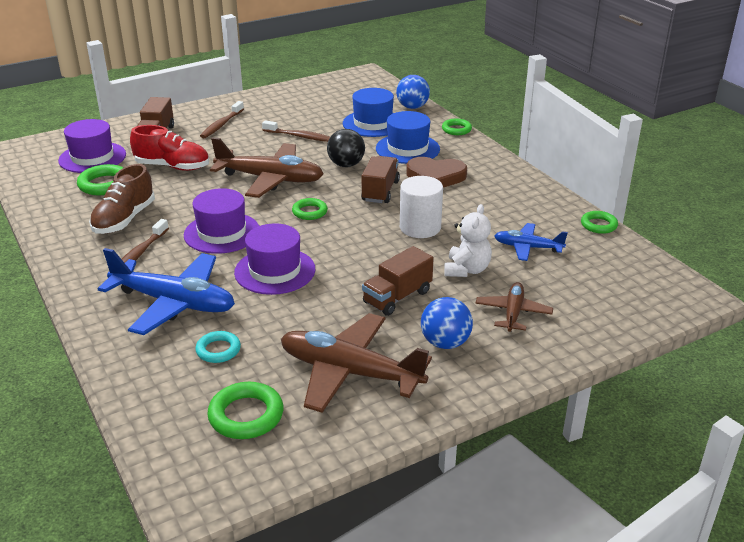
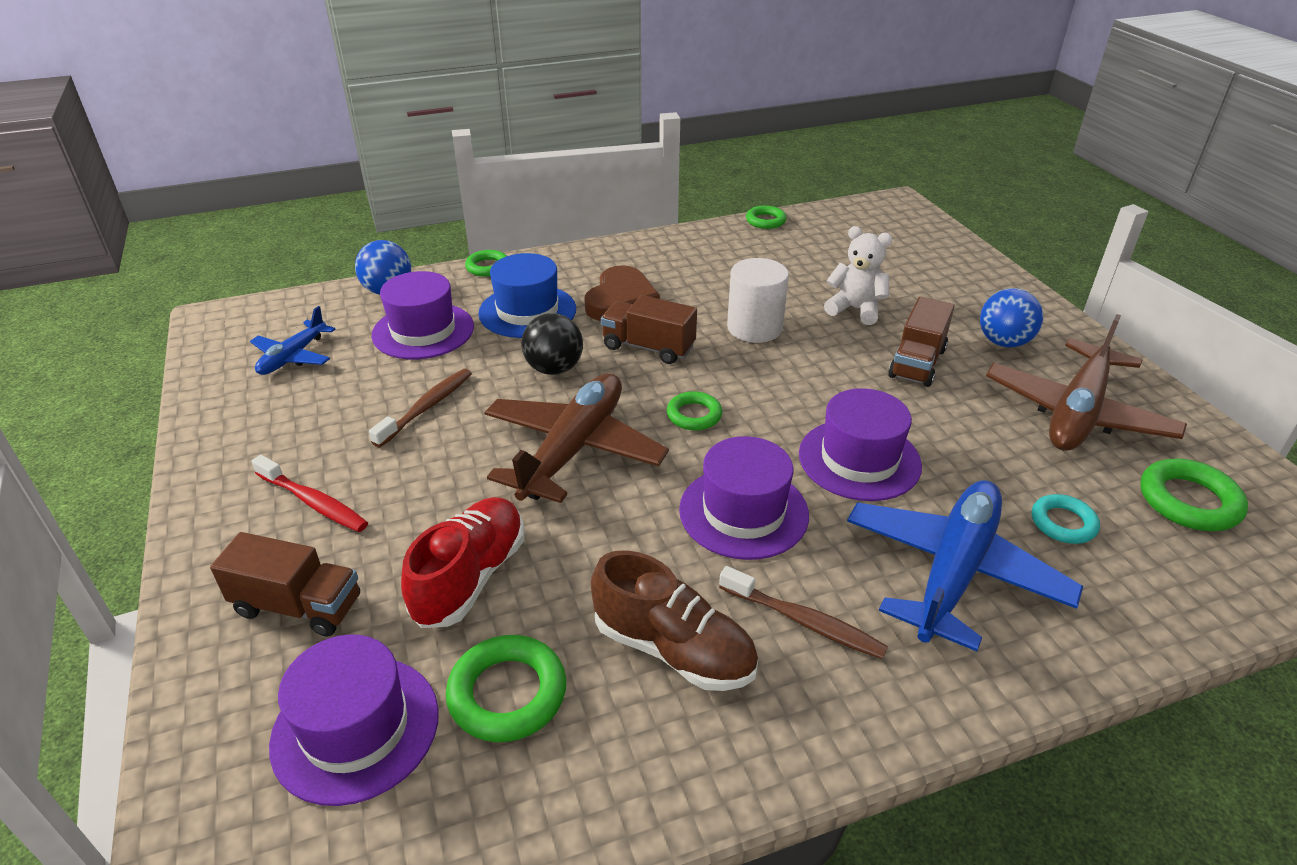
camera: 80 degrees left, 5 degrees up
(221, 125) = (314, 502): brown toothbrush -> red toothbrush
(373, 123) = (423, 331): blue hat -> purple hat
(397, 297) = (917, 363): brown truck -> brown truck turned 60 degrees clockwise
(513, 313) = (939, 294): brown plane -> none
(527, 247) = (808, 266): blue plane -> blue plane (293, 357)

